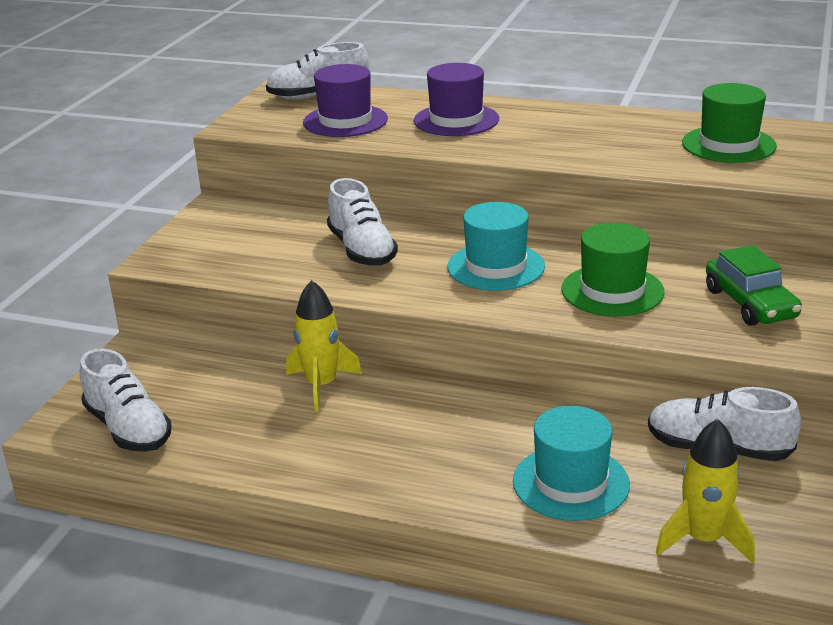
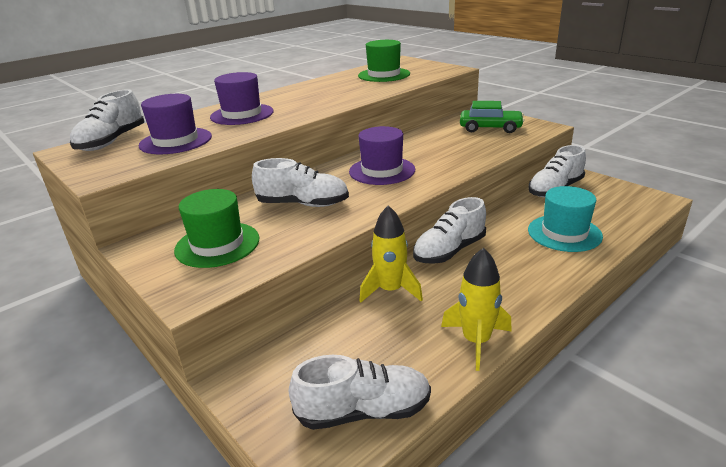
camera: 60 degrees left, 0 degrees up
(438, 401) = (449, 251): none -> white shoe
(496, 267) = (382, 171): turquoise hat -> purple hat
(612, 291) = (445, 150): green hat -> green hat (217, 244)
(703, 539) = (631, 213): yellow rocket -> yellow rocket (476, 341)

